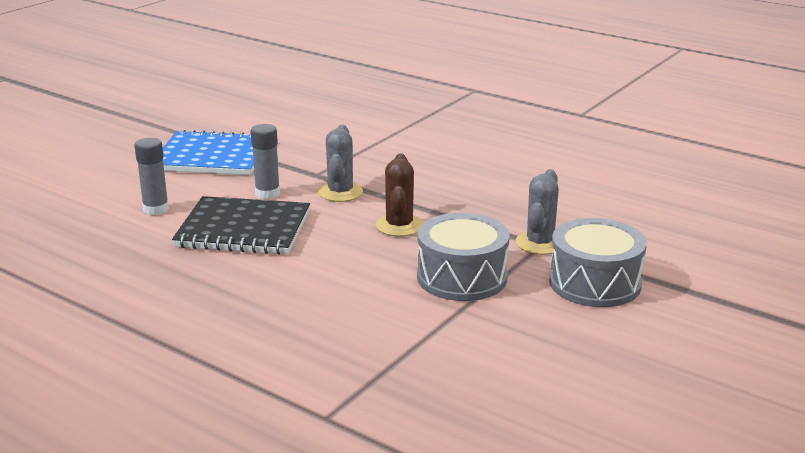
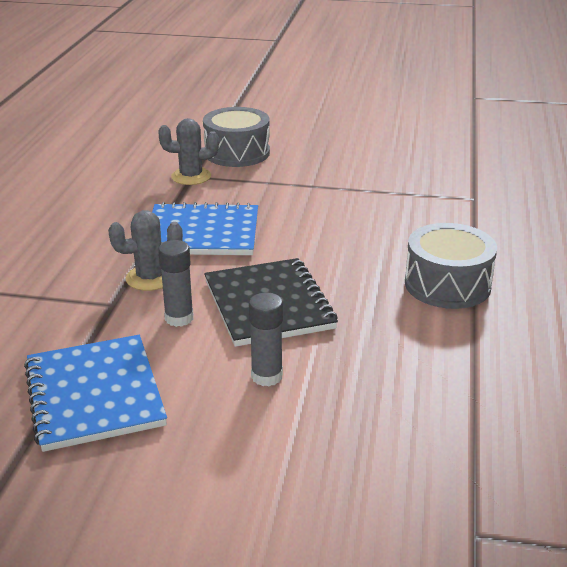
camera: 115 degrees left, 5 degrees up
(399, 226) = (202, 233): brown cactus -> blue notebook
(462, 277) = (268, 193): grey drum -> grey drum (447, 284)

